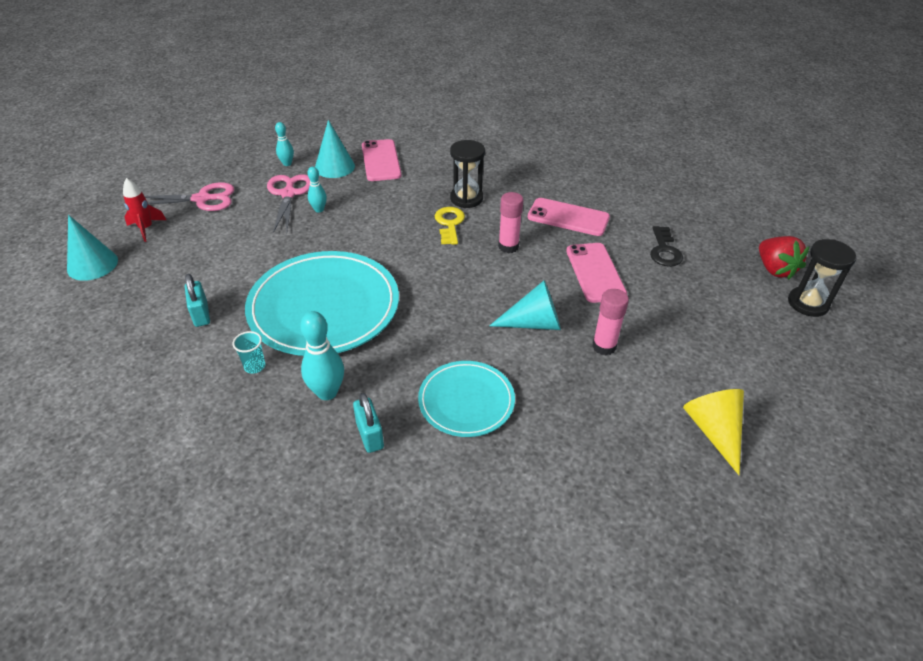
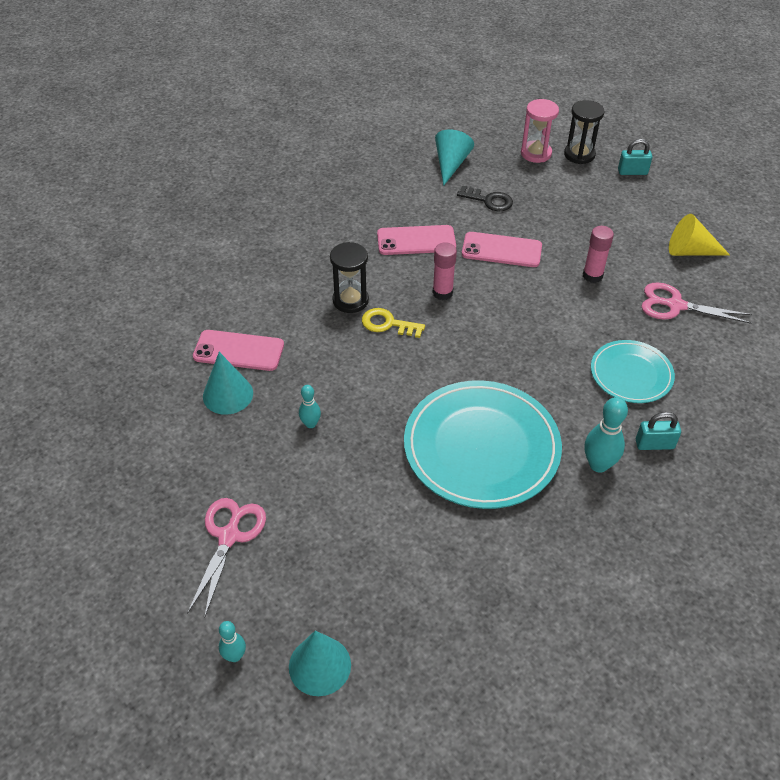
camera: 70 degrees left, 5 degrees up
(146, 228) = (266, 602): red rocket -> none
(201, 314) = (456, 554): turquoise padlock -> turquoise padlock (632, 172)
(254, 366) = (550, 515): turquoise cup -> none
(287, 163) = (194, 439): turquoise bowling pin -> turquoise bowling pin (235, 656)
(288, 194) = (263, 447): pink scissors -> pink scissors (675, 305)
(533, 323) = (552, 307): turquoise cone -> turquoise cone (451, 164)
(568, 217) = (416, 240): pink phone -> pink phone turned 45 degrees clockwise
(774, 269) = (536, 153): red strawberry -> pink hourglass

